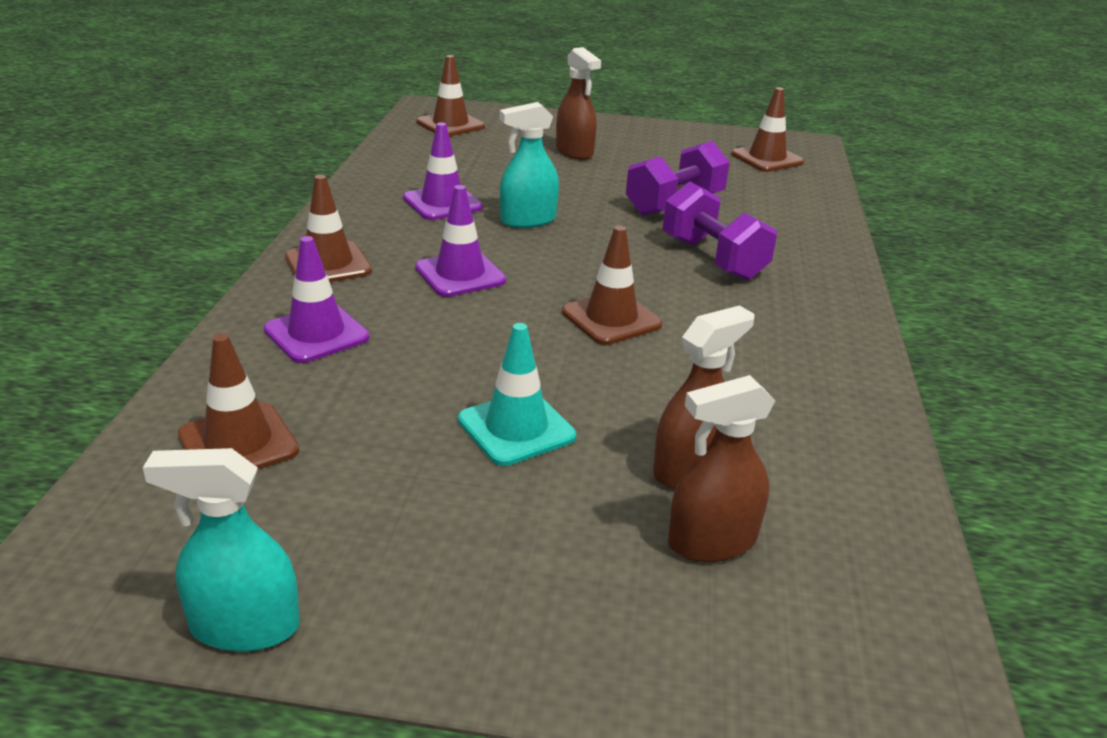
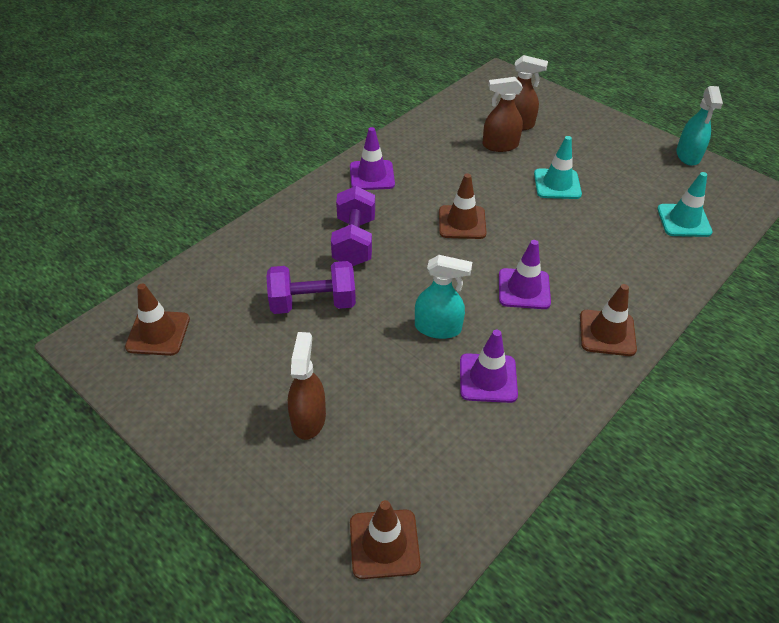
camera: 145 degrees left, 15 degrees up
(238, 443) = (683, 221): brown traffic cone -> turquoise traffic cone
(244, 626) = (688, 155): turquoise spray bottle -> turquoise spray bottle turned 60 degrees clockwise
(316, 334) = (632, 272): purple traffic cone -> purple traffic cone (372, 175)

